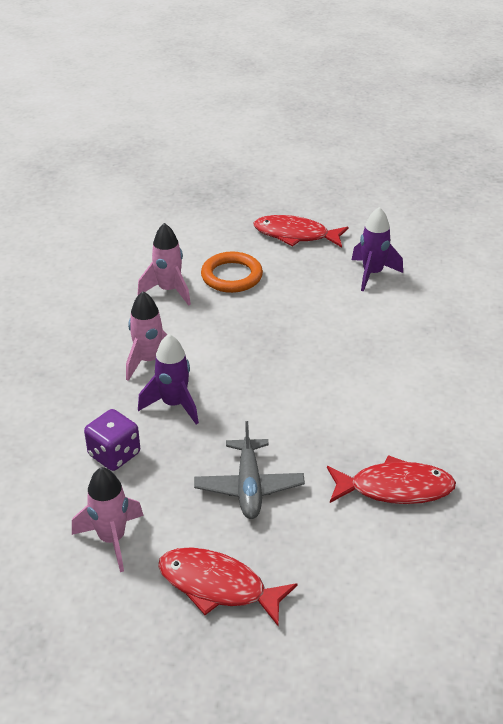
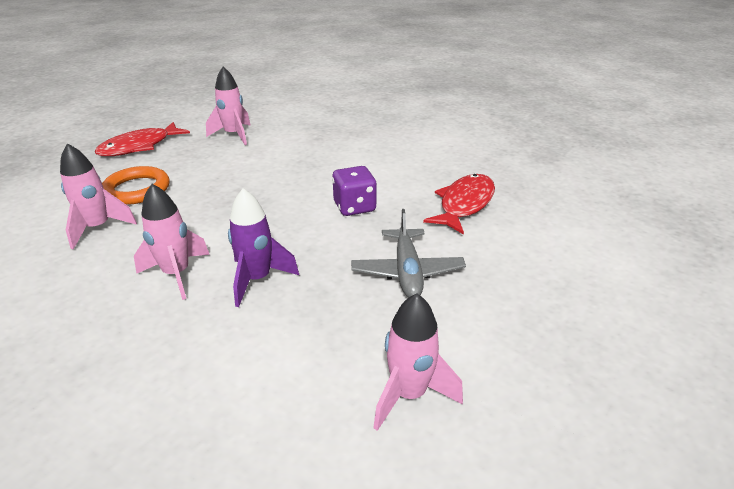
camera: 60 degrees left, 5 degrees down
(114, 454) = (283, 347): purple dice -> purple dice (354, 207)
(218, 586) = (519, 334): red fish -> none
(249, 486) = (407, 271): grey plane -> grey plane turned 60 degrees clockwise
(372, 274) = (234, 135): purple rocket -> pink rocket

